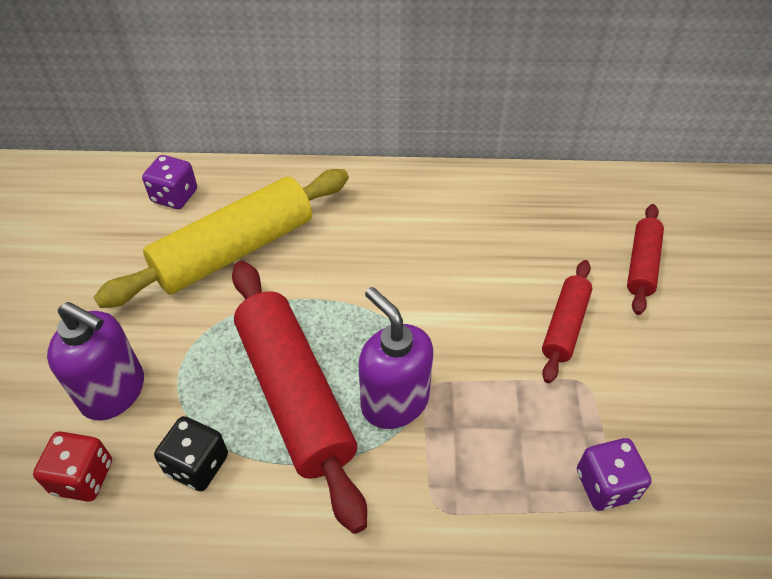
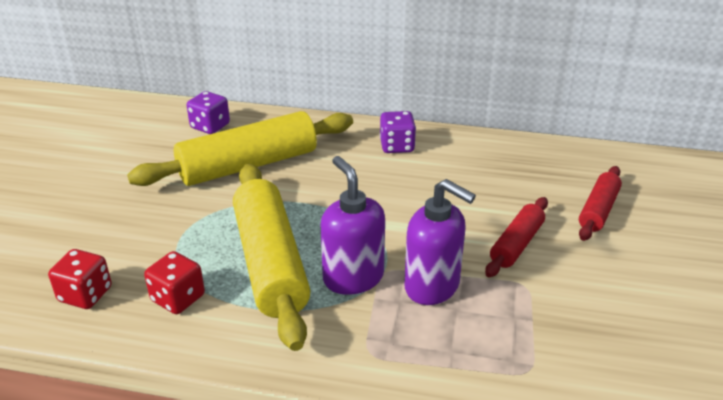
camera: 10 degrees right, 15 degrees down
(114, 392) = (126, 244): purple soap dispenser -> purple soap dispenser (432, 286)
(197, 465) = (178, 298): black dice -> red dice
(294, 395) = (270, 263): red rolling pin -> yellow rolling pin
(606, 485) = (524, 357): purple dice -> purple dice (397, 146)

